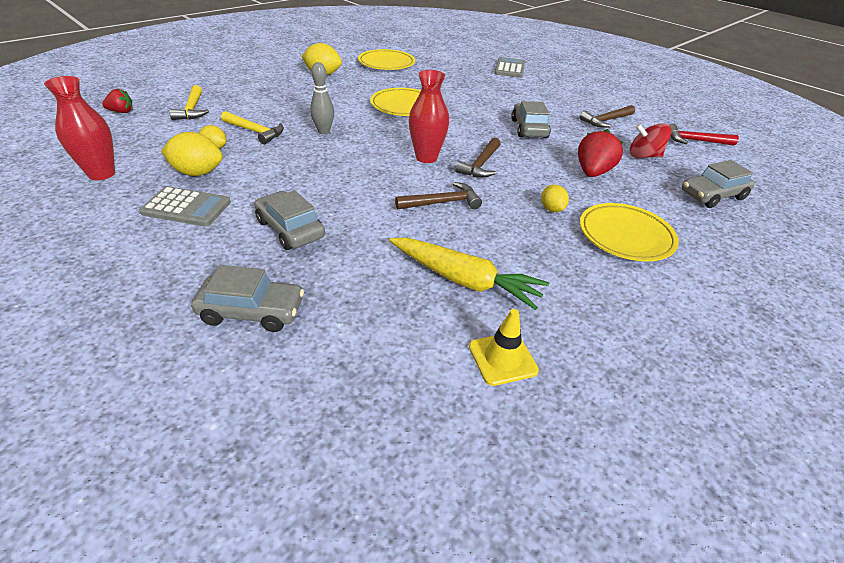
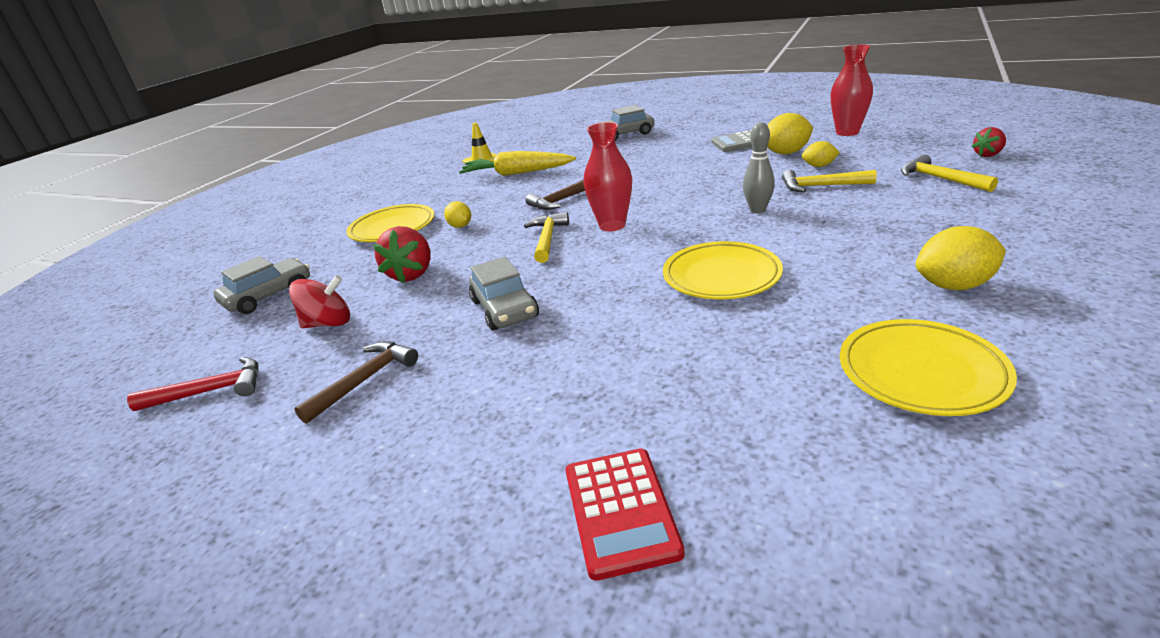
camera: 165 degrees right, 10 degrees down
(290, 229) = (657, 156): grey car -> none
(480, 165) = (547, 239): brown hammer -> yellow hammer
(509, 68) = (621, 511): grey calculator -> red calculator

